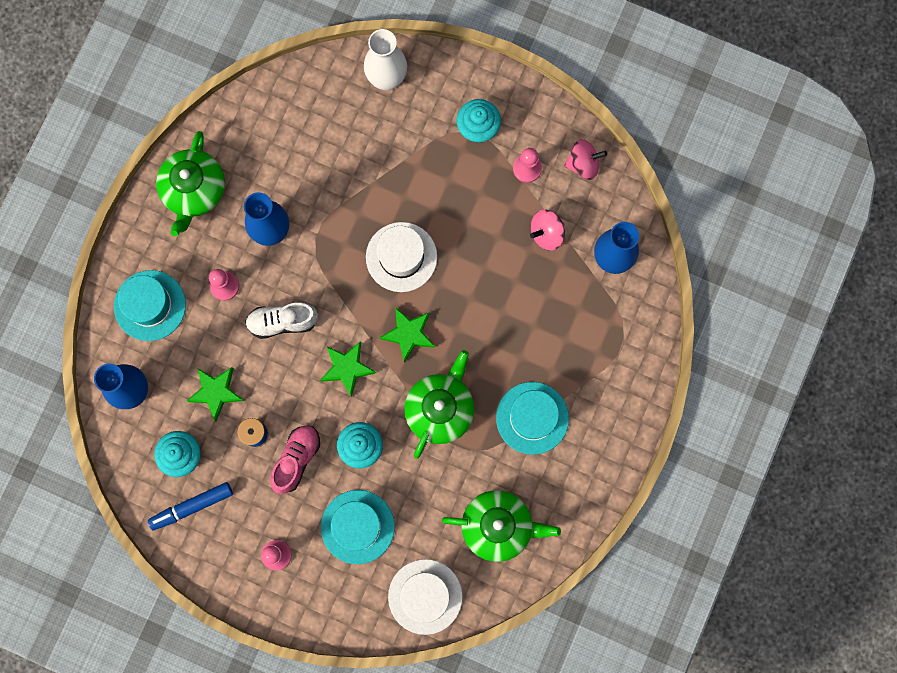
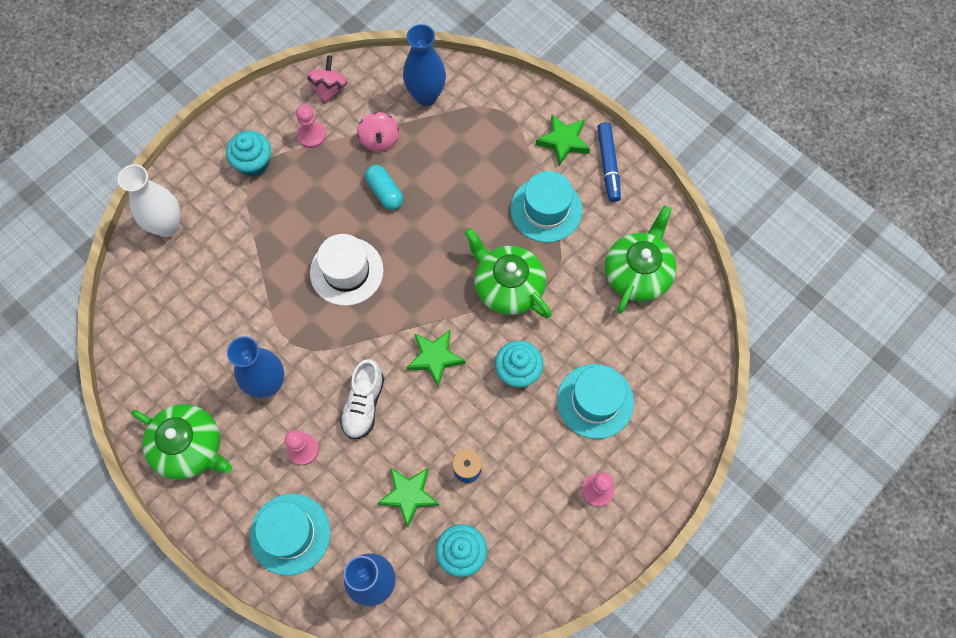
camera: 70 degrees left, 10 degrees down
(192, 506) = (518, 561): blue marker -> blue marker (608, 165)
(296, 459) = (507, 437): pink shoe -> none
(408, 334) = (424, 290): green star -> green star (563, 141)
(425, 596) = (683, 361): white hat -> none
(493, 260) = (385, 192): none -> turquoise capsule

